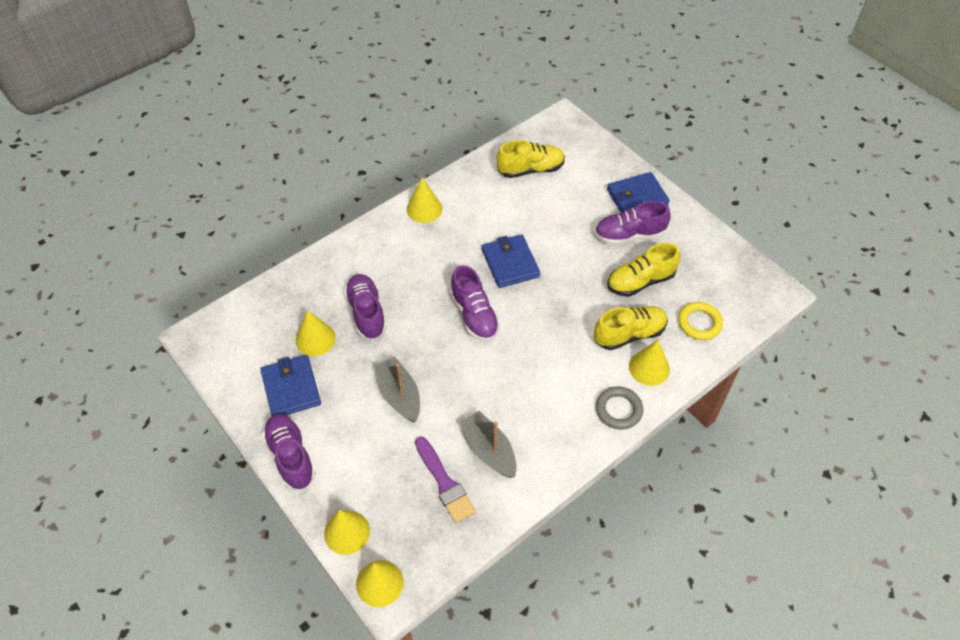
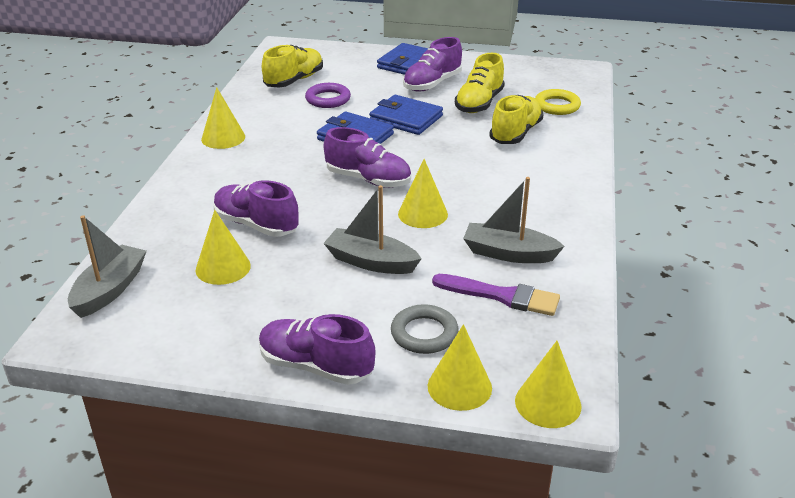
camera: 40 degrees left, 20 degrees down
(245, 315) = (110, 290): none -> grey boat
(291, 388) = (243, 316): blue wallet -> blue wallet (406, 118)
(533, 207) = (328, 99): none -> purple ring
(618, 410) = (574, 177): grey ring -> grey ring (424, 333)
(649, 368) = (559, 144): yellow cone -> yellow cone (422, 214)

